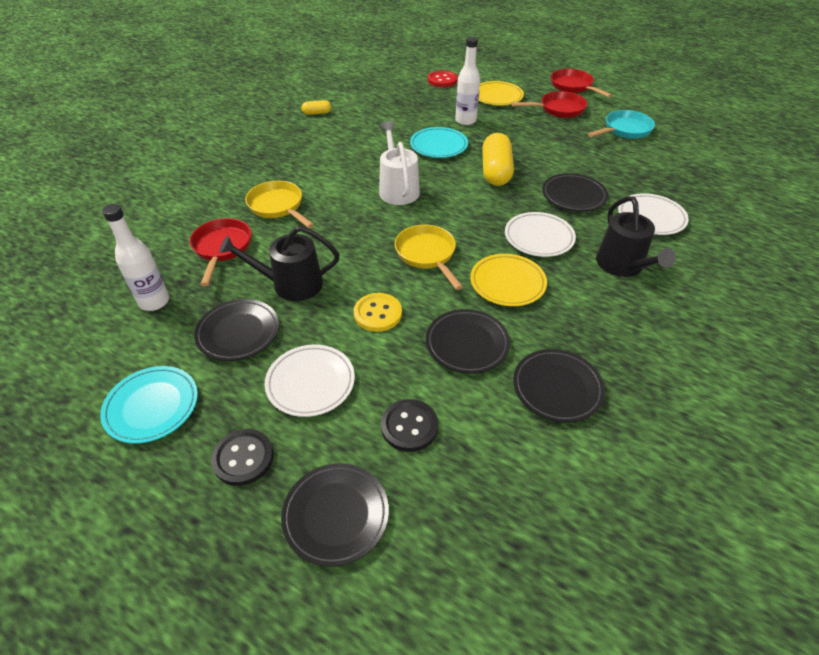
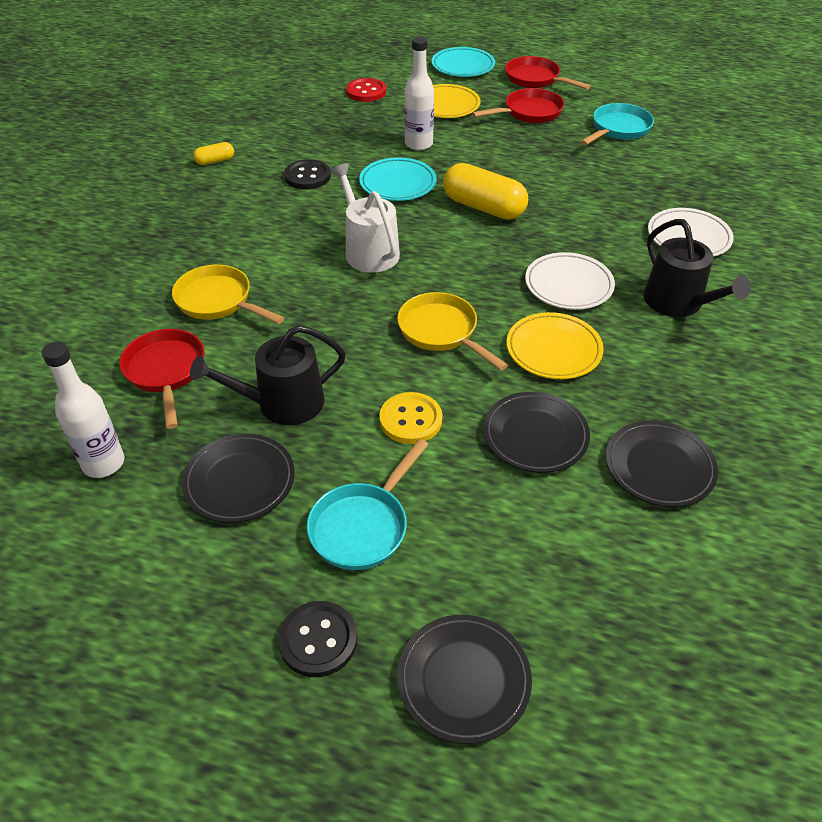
camera: 15 degrees left, 0 degrees up
(152, 407) = (166, 603): turquoise plate -> turquoise plate (463, 66)
(310, 383) = (363, 526): white plate -> turquoise pan
(409, 426) = (507, 552): black button -> black button (307, 176)
(496, 171) = (483, 207): yellow capsule -> yellow capsule turned 45 degrees counterclockwise
(573, 196) = (589, 224): black plate -> none

